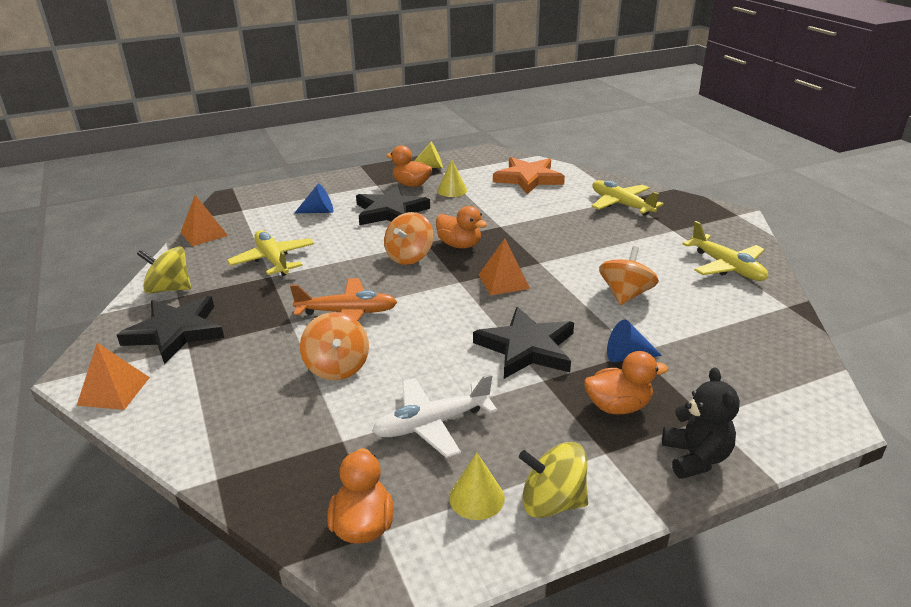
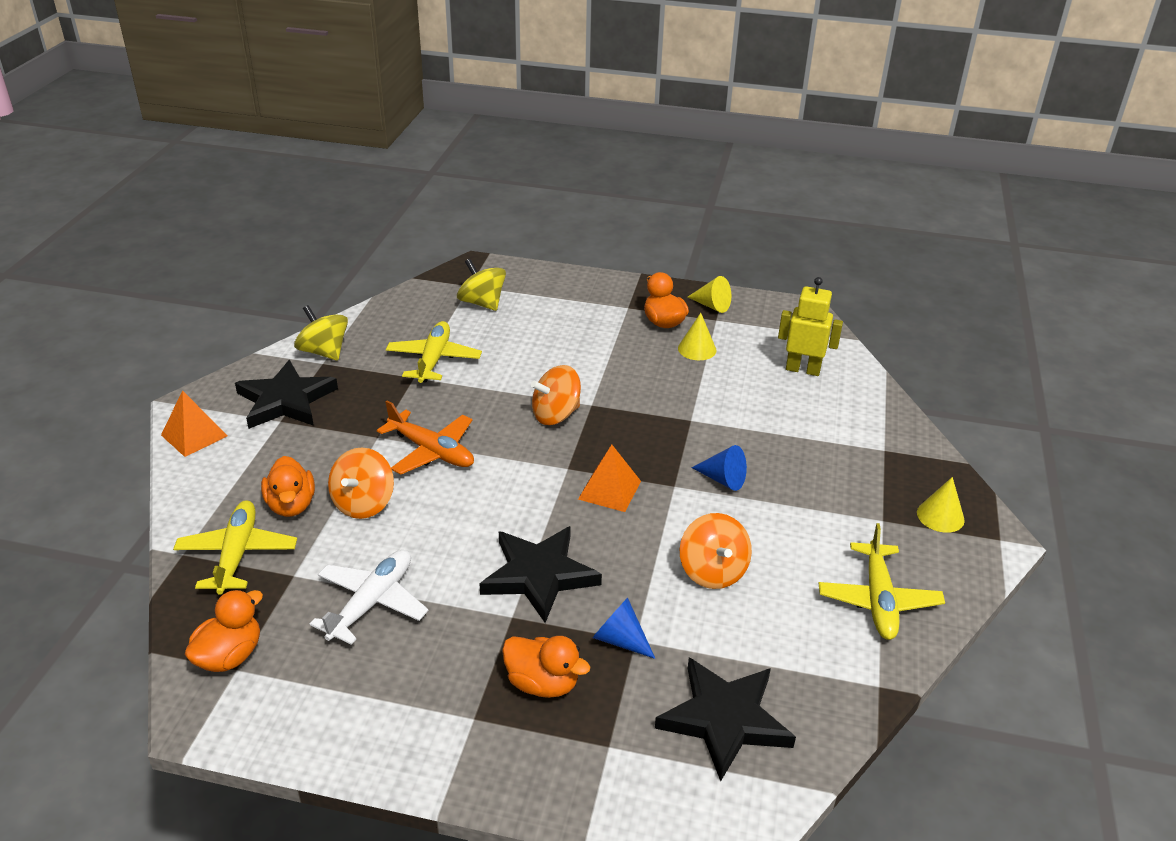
camera: 35 degrees right, 5 degrees up
(204, 234) = (409, 301): orange pyramid -> none
(319, 211) = (534, 318): blue cone -> blue cone (723, 479)
(390, 211) = (601, 349): black star -> black star (724, 719)
(432, 424) = (372, 602): white plane -> white plane turned 105 degrees clockwise
(459, 245) = (620, 424): orange duck -> orange duck (291, 505)
(476, 497) = (329, 688): yellow cone -> yellow cone (940, 516)
(528, 178) = (803, 369): orange star -> yellow robot
(552, 502) = (377, 730): yellow spinning top -> yellow spinning top (482, 303)
(621, 204) = (867, 455): yellow plane -> yellow plane (237, 554)
(625, 295) = (712, 571): orange spinning top -> orange spinning top turned 105 degrees clockwise
(695, 458) = (543, 775): black teddy bear -> none

